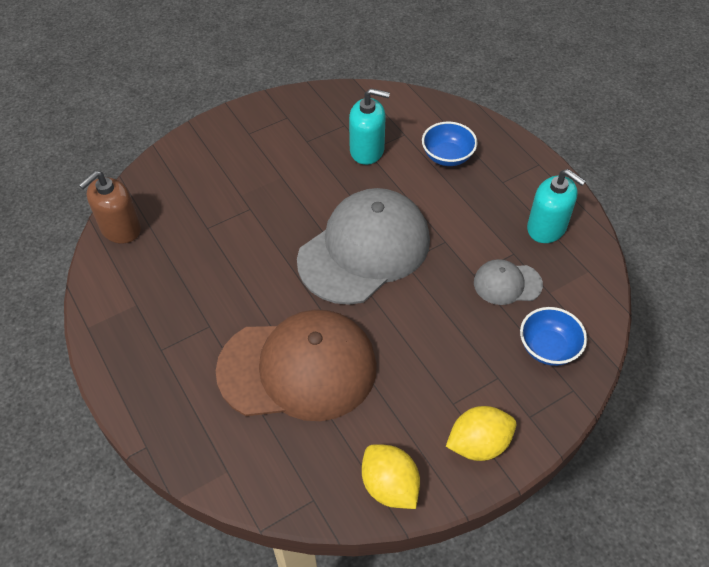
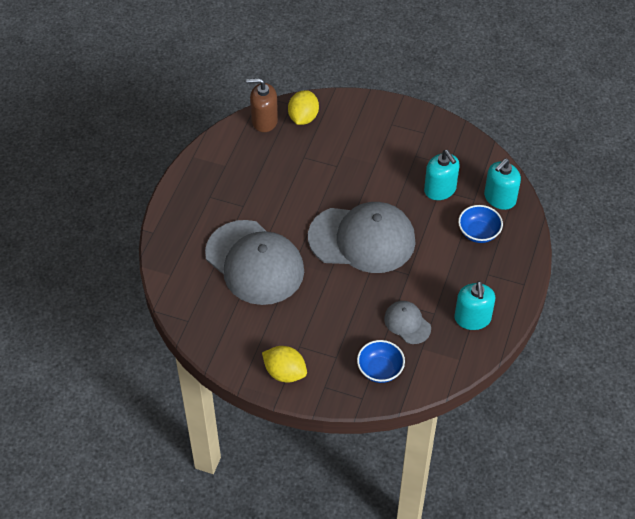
camera: 50 degrees right, 0 degrees up
(298, 368) = (254, 263): brown cap -> grey cap
(389, 486) = (224, 348): yellow lemon -> yellow lemon (303, 118)
(422, 116) = (499, 198): none -> turquoise soap dispenser

